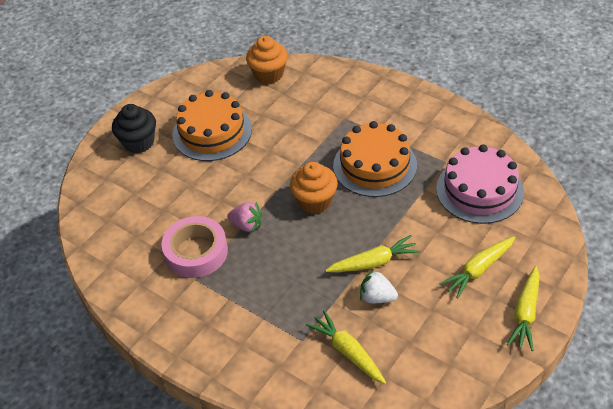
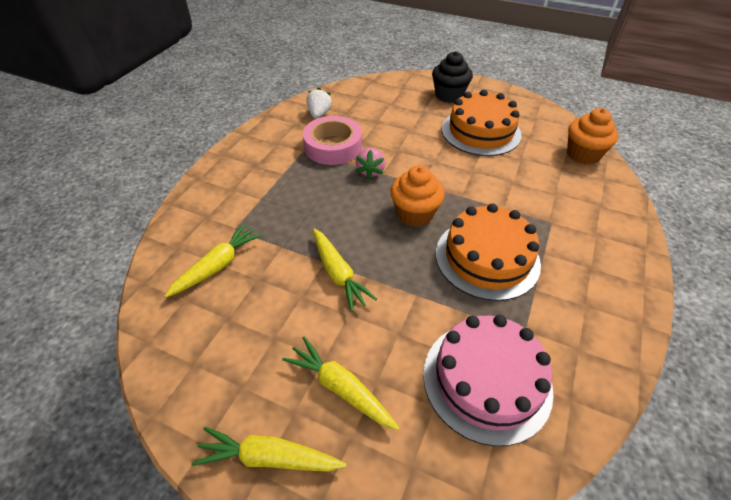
camera: 75 degrees right, 0 degrees up
(377, 297) = (289, 282): white strawberry -> white strawberry (319, 114)

